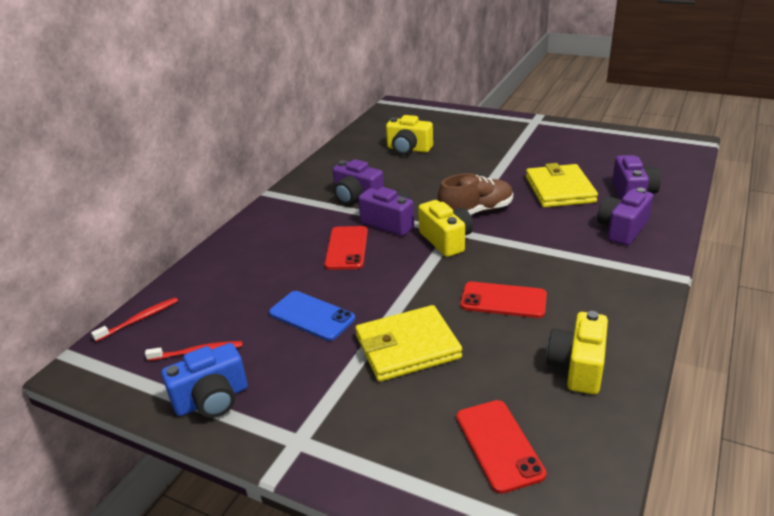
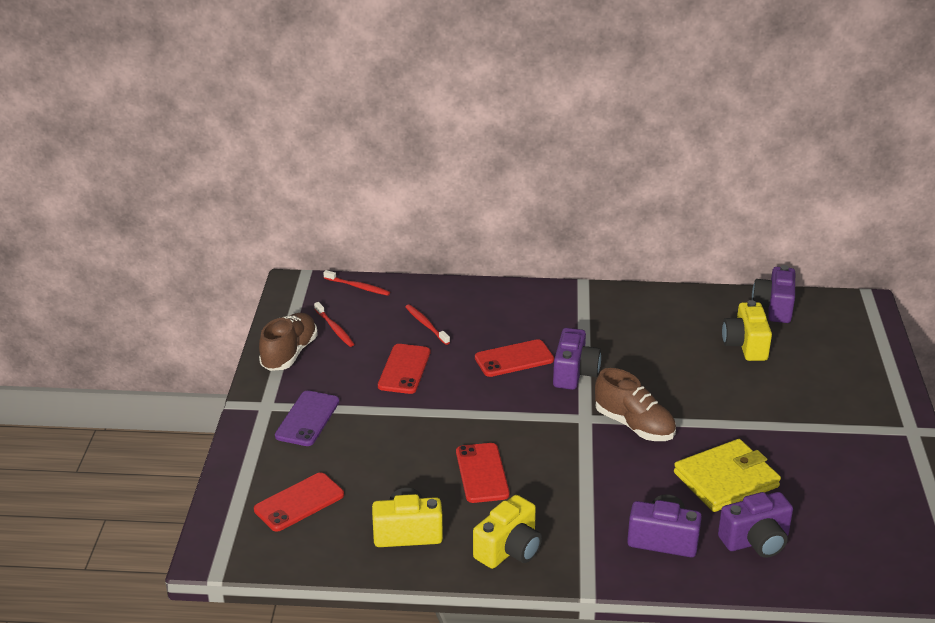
camera: 65 degrees right, 0 degrees up
(212, 399) = (289, 354): blue camera -> brown shoe
(250, 287) = (426, 324): none -> red toothbrush
(312, 316) = (404, 369): blue phone -> red phone
(348, 407) = (307, 419): none -> purple phone
(356, 197) = (610, 339): purple camera -> purple camera (774, 307)
(407, 347) = (389, 431): yellow wallet -> none
(446, 240) = (564, 417): yellow camera -> yellow camera (509, 549)

